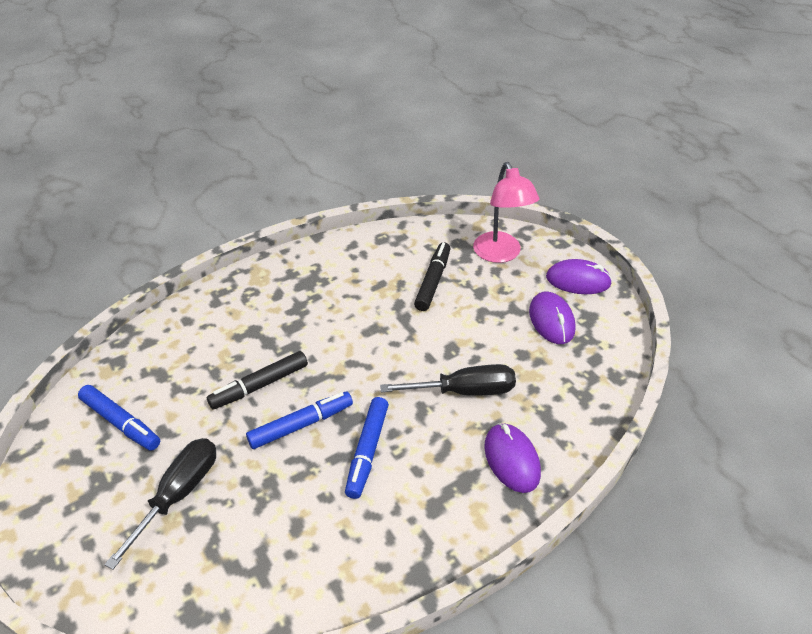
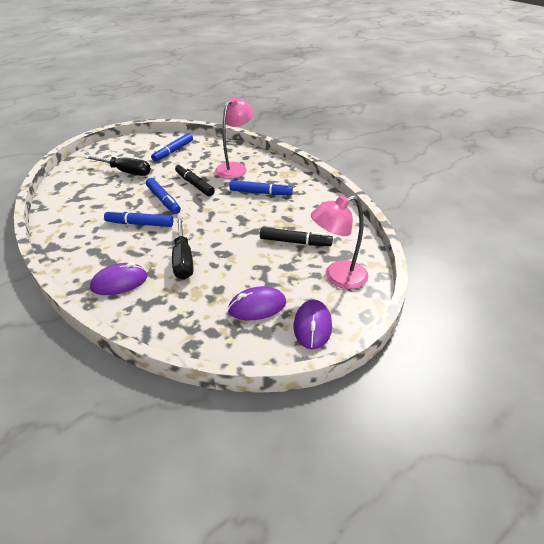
camera: 85 degrees right, 5 degrees down
(220, 334) = (235, 168): none -> pink lamp
(307, 307) = (260, 193): none -> blue marker

